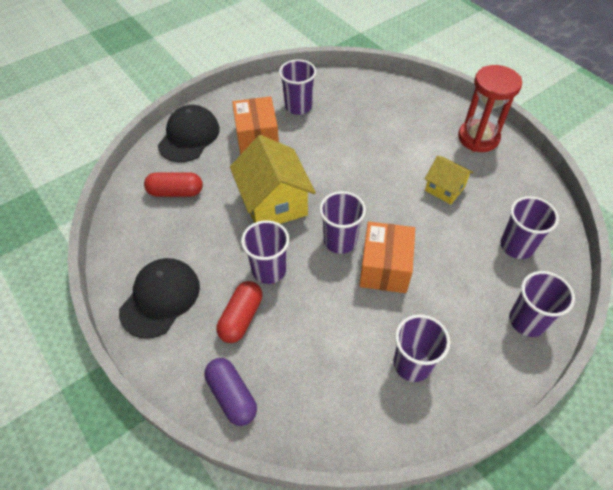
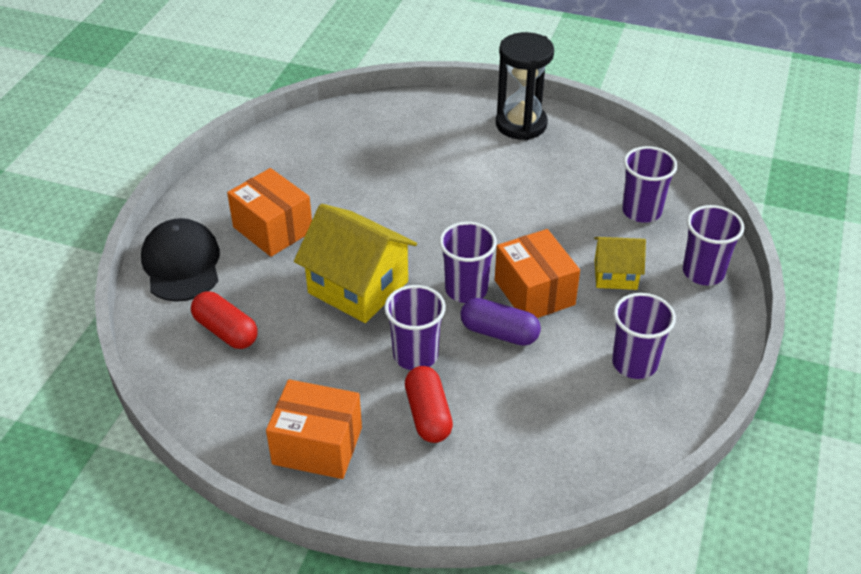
camera: 35 degrees left, 10 degrees down
(160, 298) = (317, 446): black cap -> orange box
(176, 192) = (226, 331): red capsule -> red capsule turned 75 degrees clockwise
(232, 396) = (486, 489): purple capsule -> purple capsule (499, 333)
(298, 106) = (291, 173): purple cup -> none
(445, 189) = (529, 189): yellow house -> yellow house (615, 275)
(478, 138) = (521, 124): red hourglass -> black hourglass

